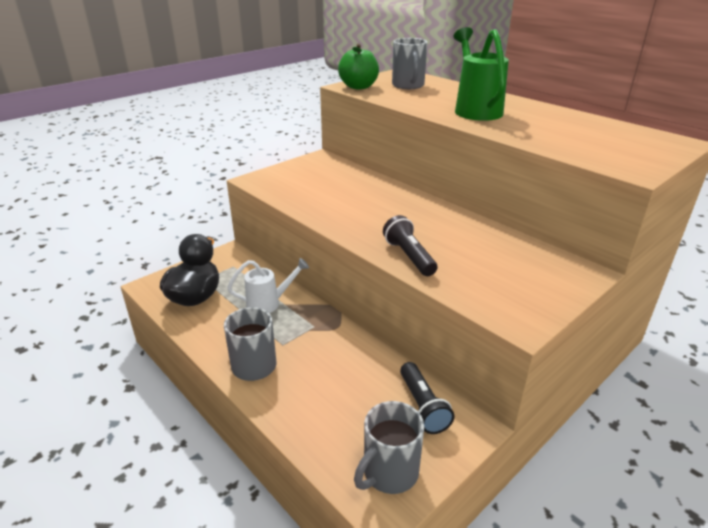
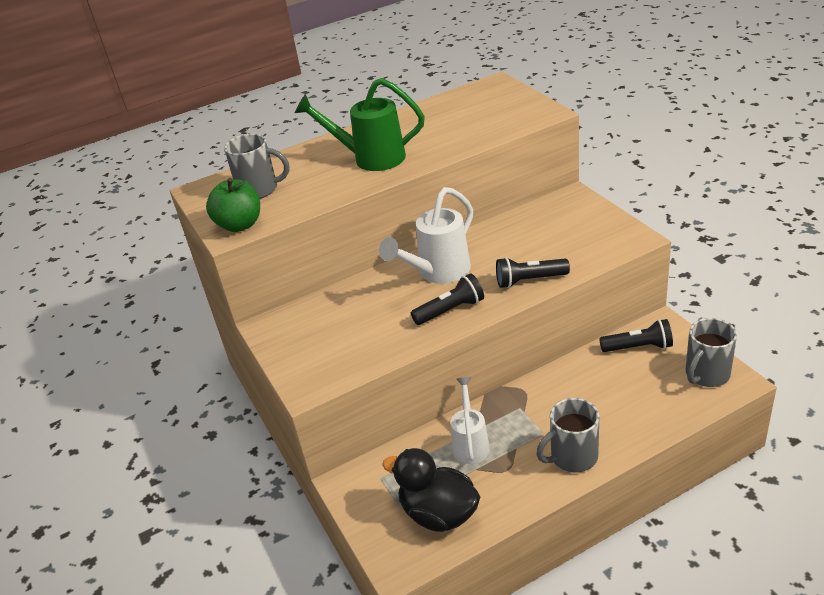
camera: 70 degrees left, 5 degrees up
(352, 221) = (451, 310): none -> black flashlight
(389, 473) = (706, 375): grey mug -> grey mug turned 75 degrees clockwise
(404, 210) = (438, 273): none -> white watering can

